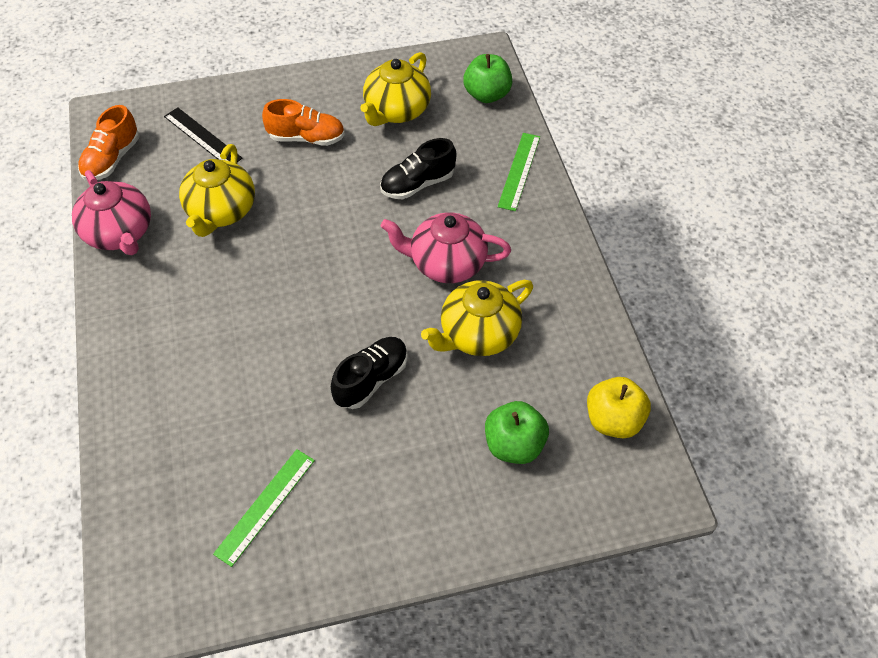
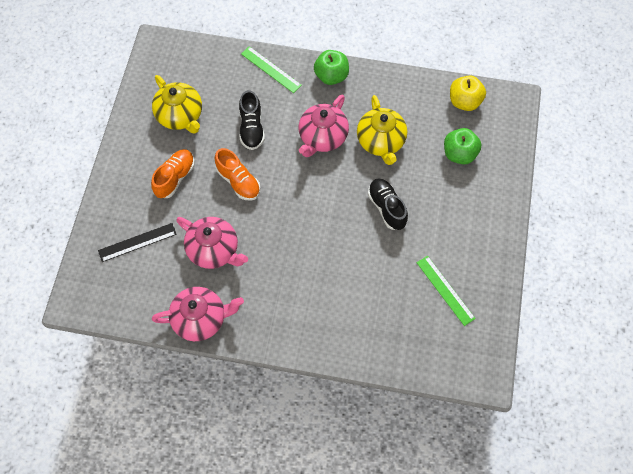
camera: 65 degrees left, 10 degrees up
(112, 159) = (126, 307): orange shoe -> orange shoe (238, 181)
(221, 211) = (214, 250): yellow teapot -> pink teapot
(487, 95) = (196, 59): green apple -> green apple (331, 76)

